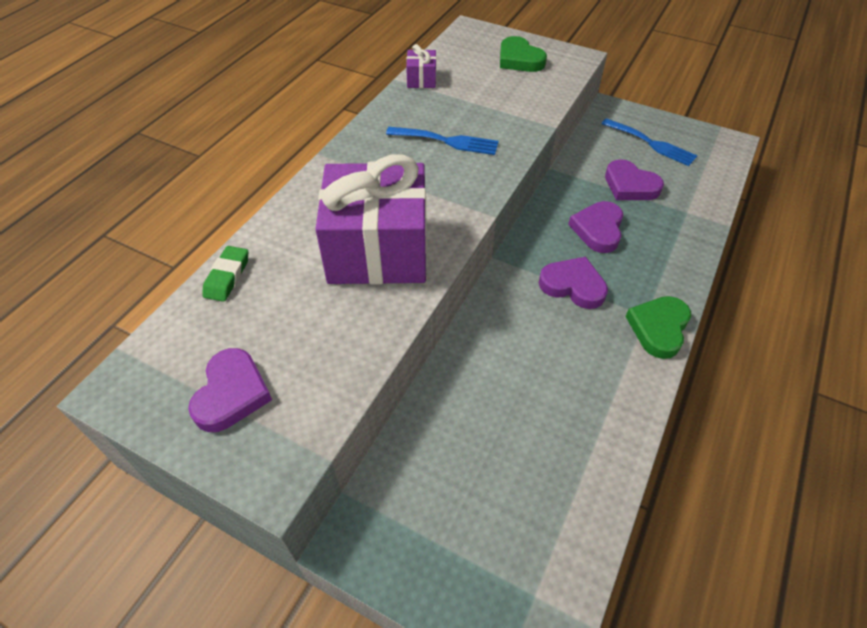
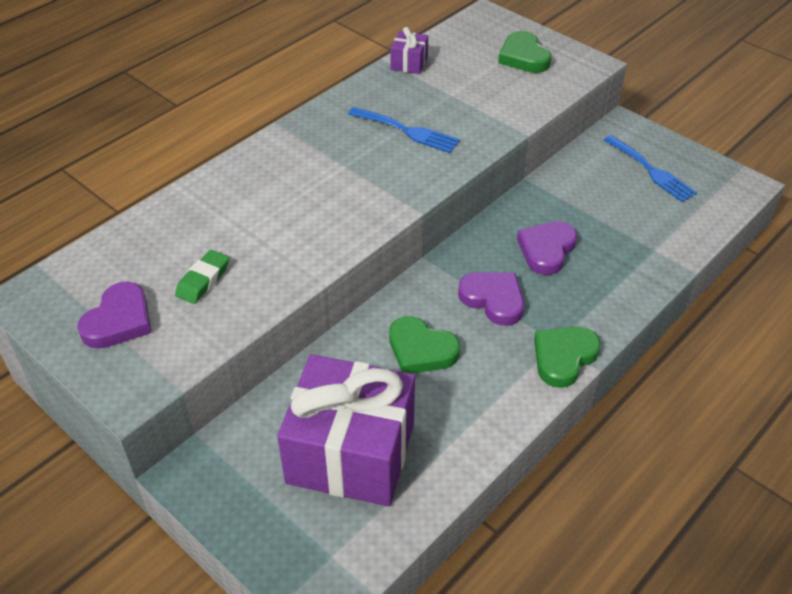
camera: 15 degrees right, 5 degrees down
(227, 277) = (149, 222): green eraser -> green eraser (203, 280)
(378, 250) = (295, 224): purple gift -> purple gift (351, 453)
(529, 349) = (421, 350): none -> green heart
(630, 185) = (604, 211): purple heart -> none

